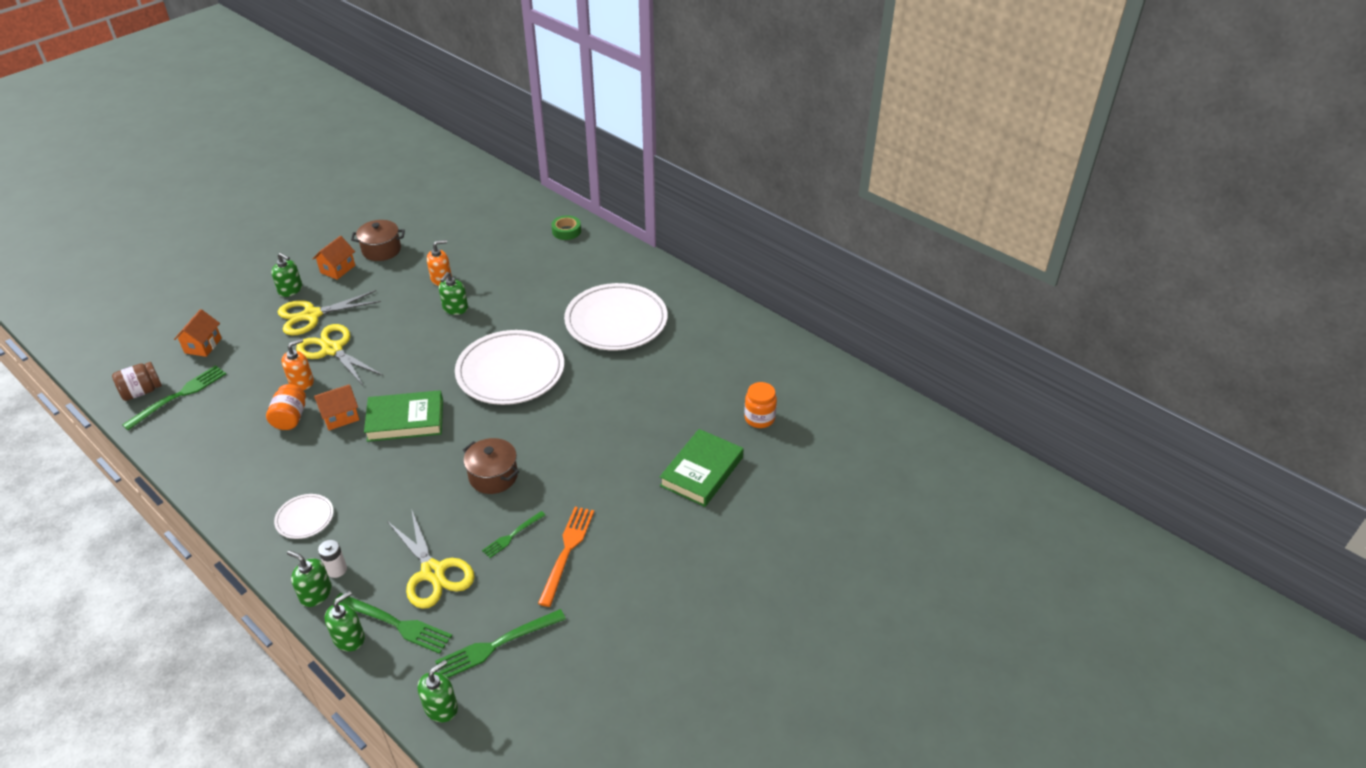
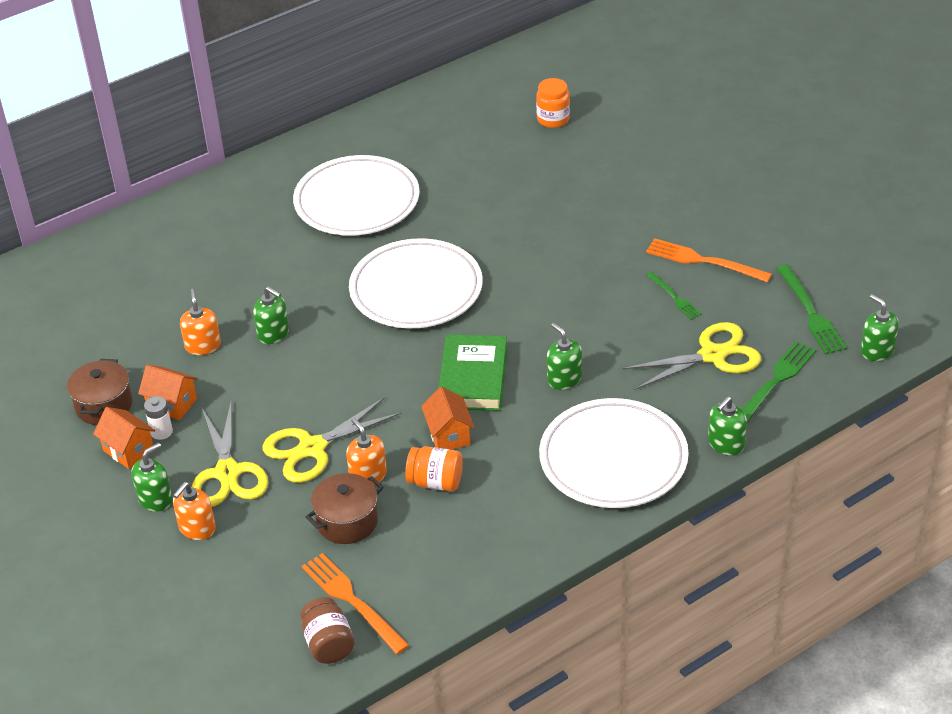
camera: 75 degrees left, 0 degrees up
(179, 396) = (352, 600): green fork -> orange fork
(203, 345) = (248, 586): orange house -> orange house (172, 404)
(261, 313) = (197, 528): none -> orange soap dispenser
(305, 518) = (613, 459): white plate -> white plate, size x2.18
(336, 569) = (695, 429): white battery -> white battery (161, 432)
(349, 638) = (788, 416): green soap dispenser -> green soap dispenser (564, 379)
(493, 476) = (585, 308): brown pot -> brown pot (347, 521)
(566, 231) = (152, 229): green tape -> none
(701, 471) = (617, 165): green book -> none

